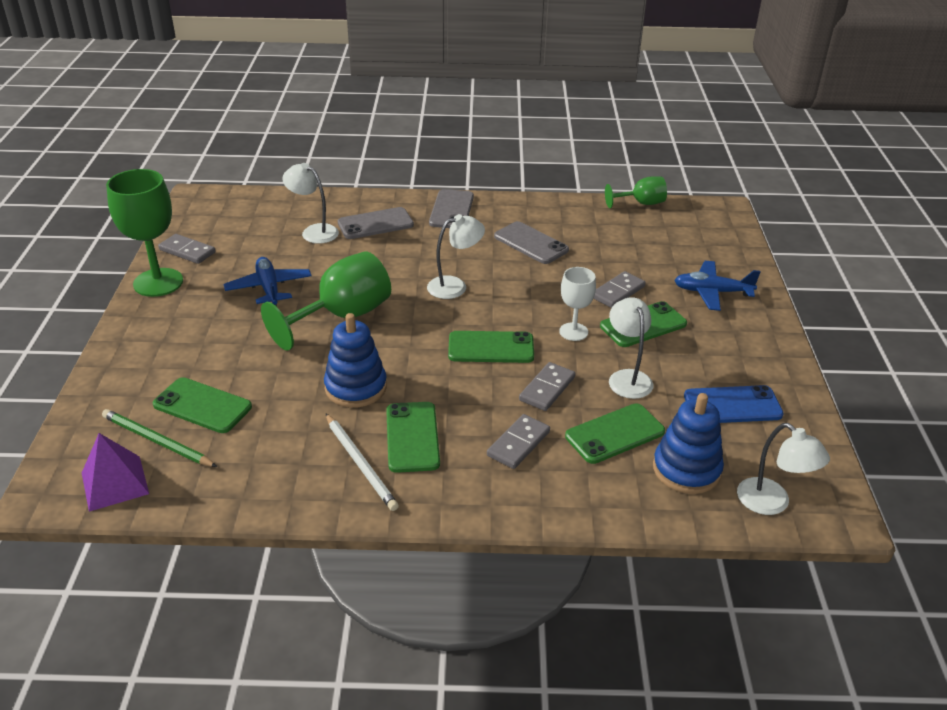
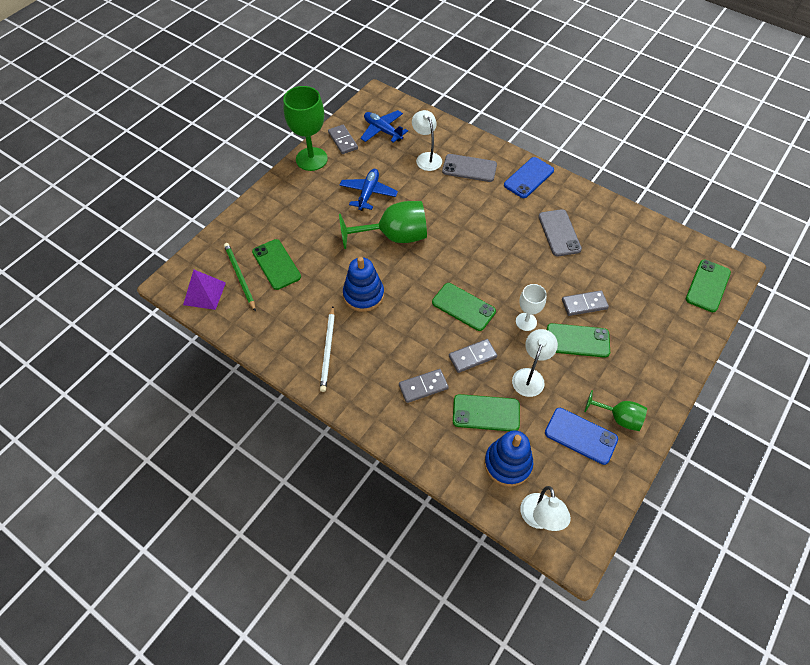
camera: 35 degrees right, 20 degrees up
(412, 437) = (368, 348): green phone -> green phone (707, 286)
(451, 210) = (528, 178): grey phone -> blue phone
(455, 286) = (480, 245): white lamp -> none
(641, 203) = (672, 233): green goblet -> green goblet (619, 418)
(712, 292) = (652, 338): blue plane -> blue plane (382, 130)

